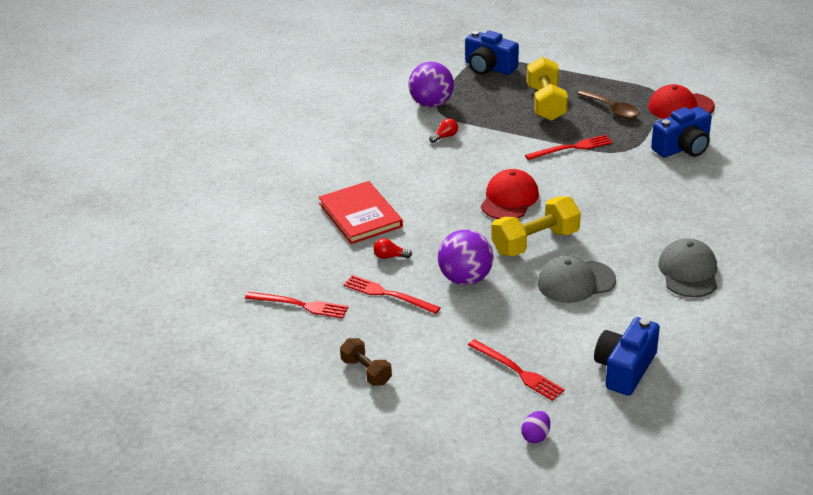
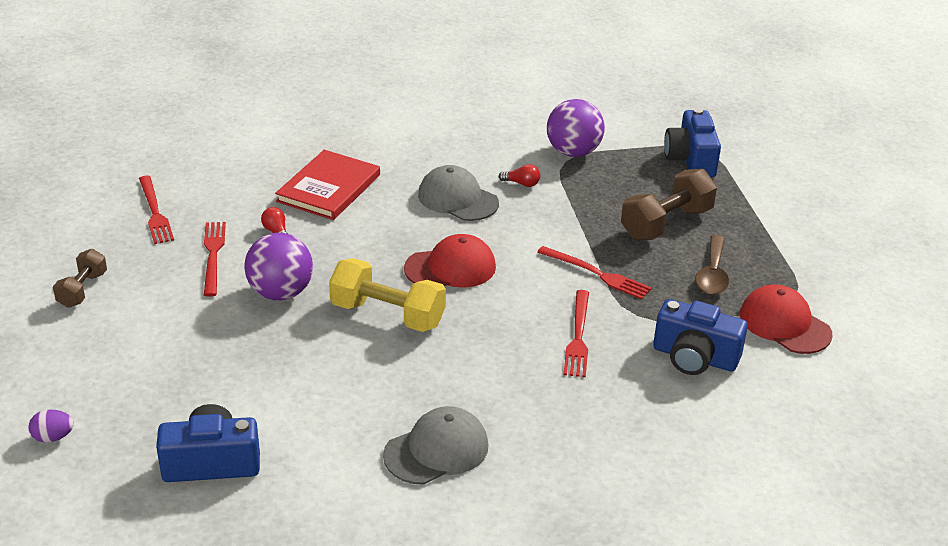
camera: 50 degrees right, 0 degrees up
(517, 371) = (151, 385): red fork -> red fork (578, 336)
(546, 103) = (666, 223): yellow dumbbell -> brown dumbbell
(576, 282) = (340, 370): grey cap -> grey cap (457, 199)

